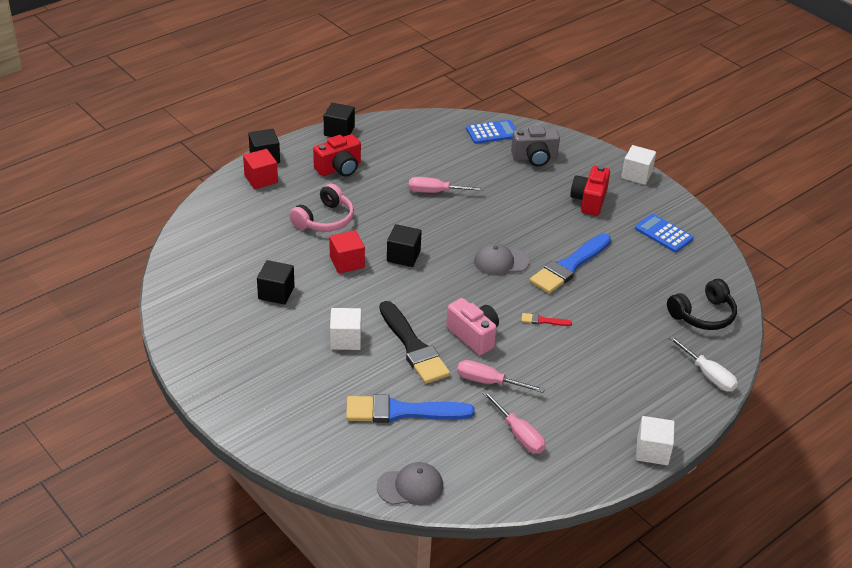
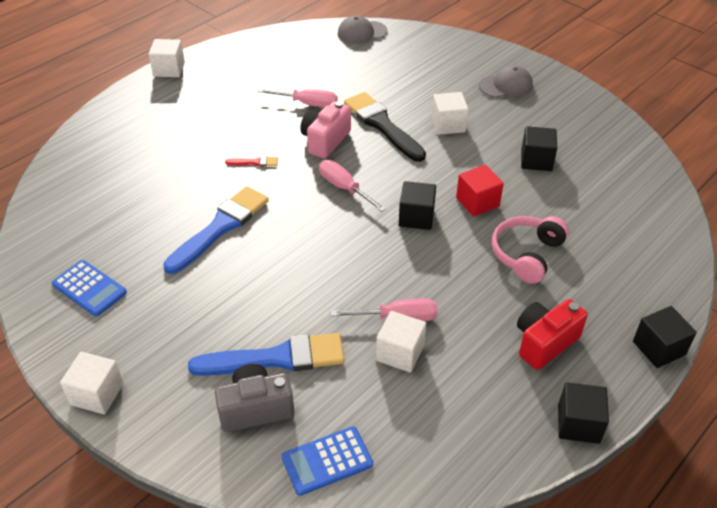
camera: 175 degrees right, 5 degrees up
(261, 179) = (640, 308): red cube -> none
(401, 411) = (380, 76): blue brush -> blue brush (276, 358)
(438, 174) = (400, 353): none -> white cube
(473, 336) = (325, 141): pink camera -> pink camera turned 75 degrees clockwise
(501, 262) = (301, 223): grey cap -> grey cap (506, 85)
(519, 434) = (280, 70): pink screwdriver -> pink screwdriver (344, 187)
(589, 201) = (180, 332): red camera -> none
(703, 315) = (79, 187): black headphones -> none
(708, 375) = (97, 130): white screwdriver -> none

